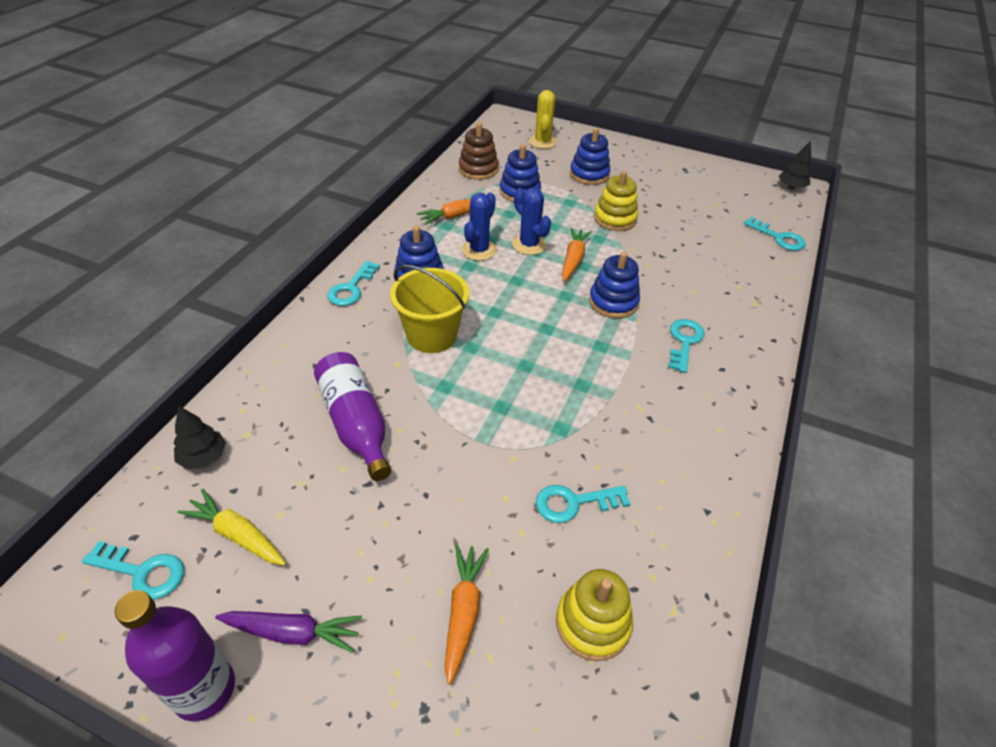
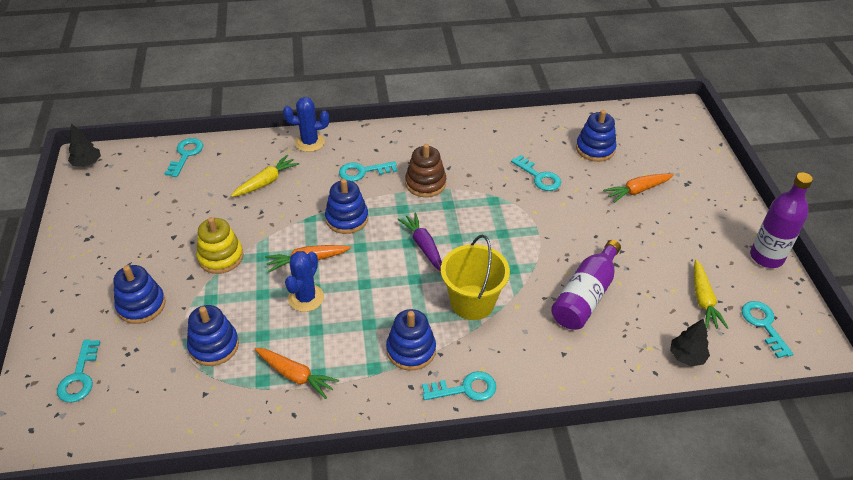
camera: 120 degrees left, 0 degrees up
(293, 632) = (713, 243): purple carrot -> purple carrot (423, 246)
(478, 169) = (185, 406): brown stacking toy -> brown stacking toy (425, 183)
(479, 250) = (340, 328): blue cactus -> blue cactus (309, 142)
(542, 142) = (79, 376): yellow cactus -> turquoise key
(592, 623) = (595, 149): yellow stacking toy -> blue stacking toy
(706, 271) = (266, 182): none -> yellow carrot

